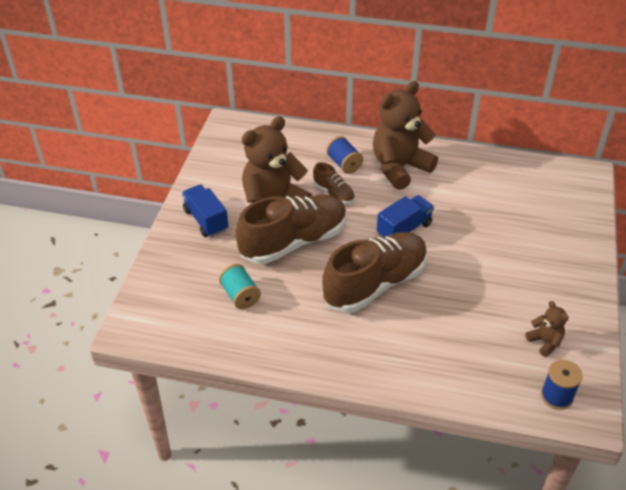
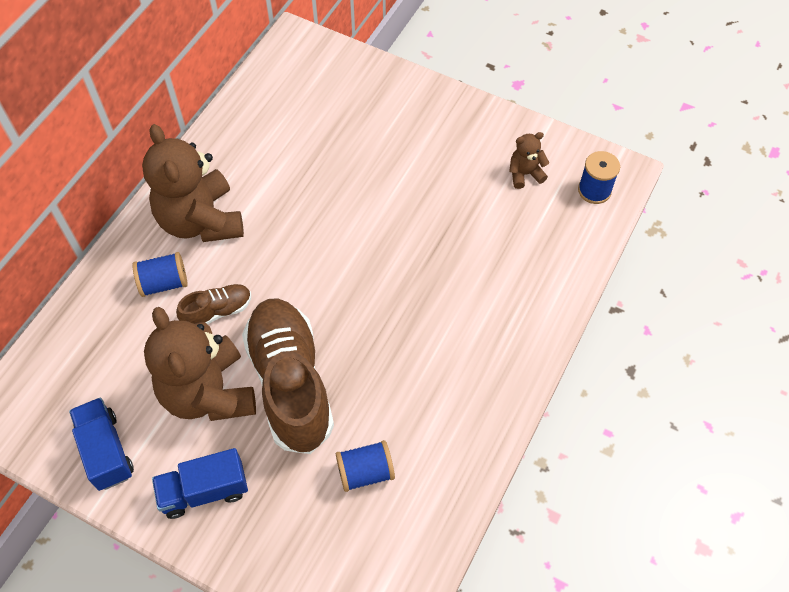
camera: 75 degrees left, 15 degrees up
(240, 295) = (365, 472): turquoise spool -> blue spool
(375, 284) = (395, 309): brown shoe -> none
(404, 229) = (315, 250): blue truck -> blue truck (106, 451)

